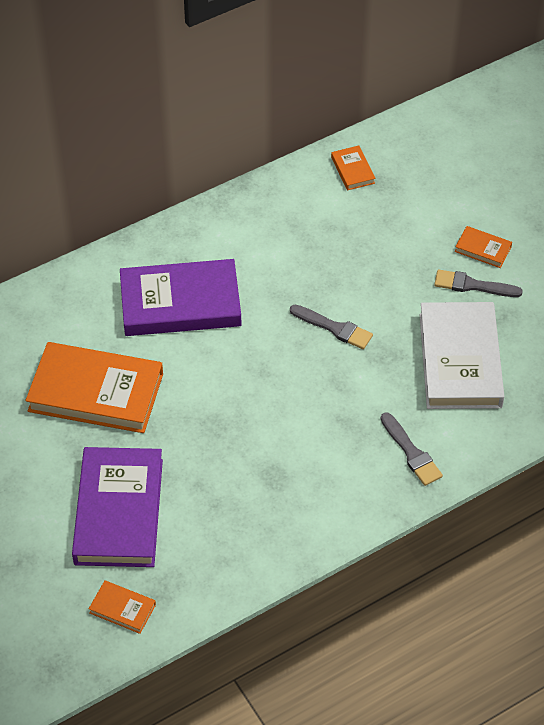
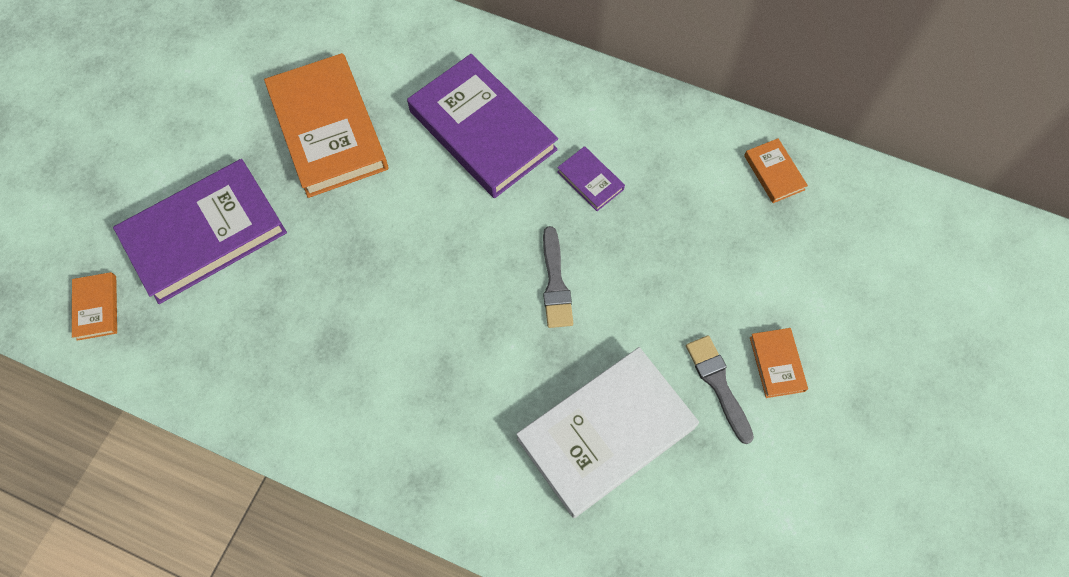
camera: 55 degrees right, 15 degrees up
(274, 266) = (590, 180): none -> purple book
(353, 170) = (774, 173): orange book -> orange book turned 60 degrees counterclockwise
(411, 452) = (448, 458): grey brush -> none

